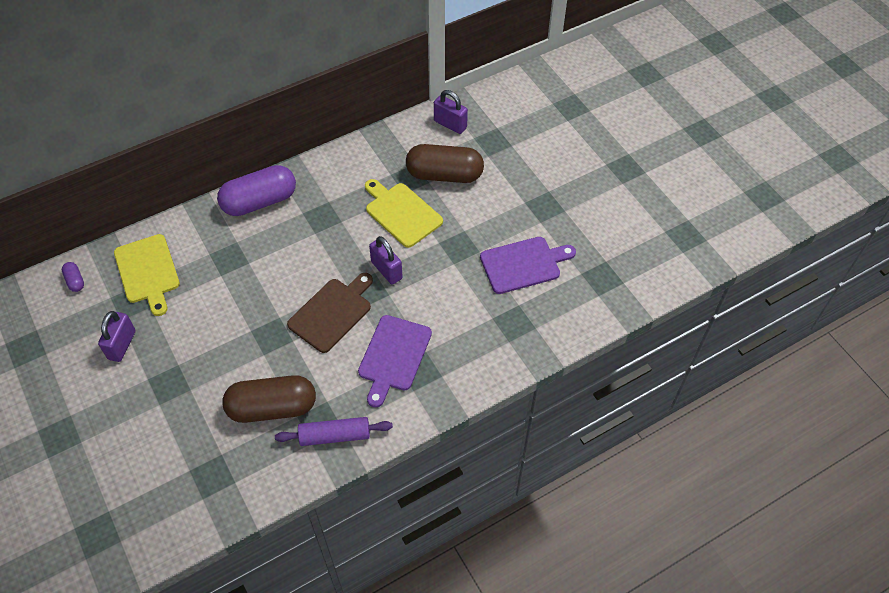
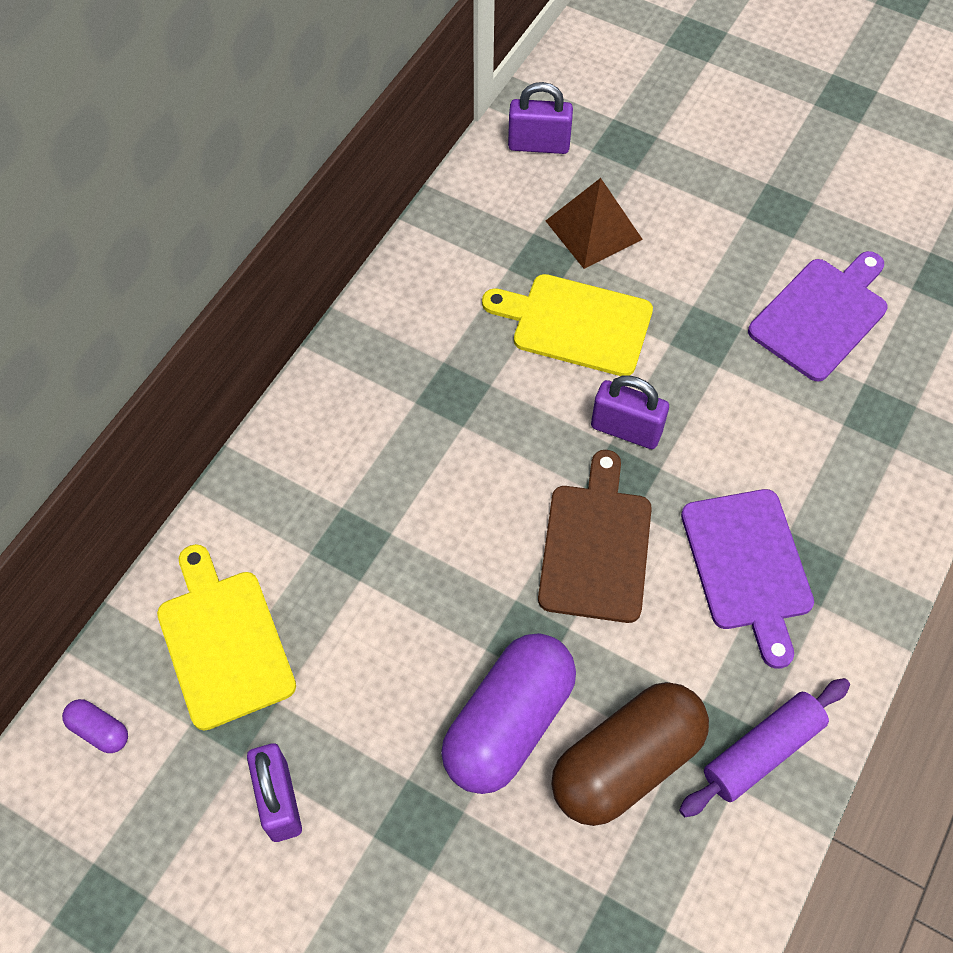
camera: 30 degrees left, 5 degrees up
(147, 272) = (224, 642): yellow cutting board -> yellow cutting board turned 150 degrees counterclockwise
(259, 201) = (327, 418): purple capsule -> purple capsule (508, 723)
(444, 175) = (593, 230): brown capsule -> brown pyramid

